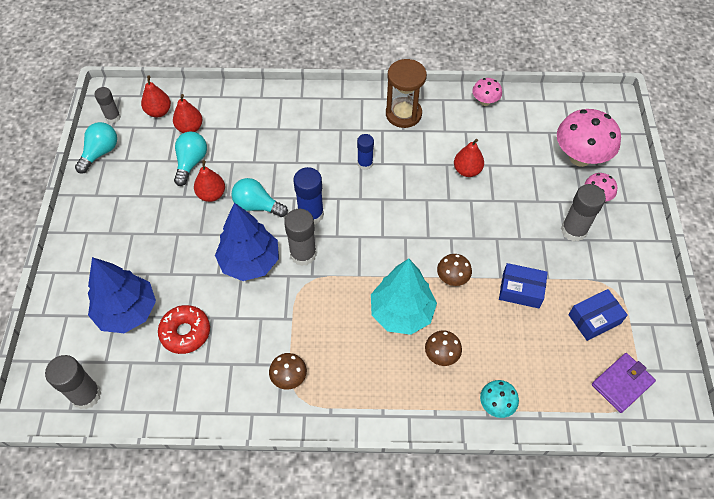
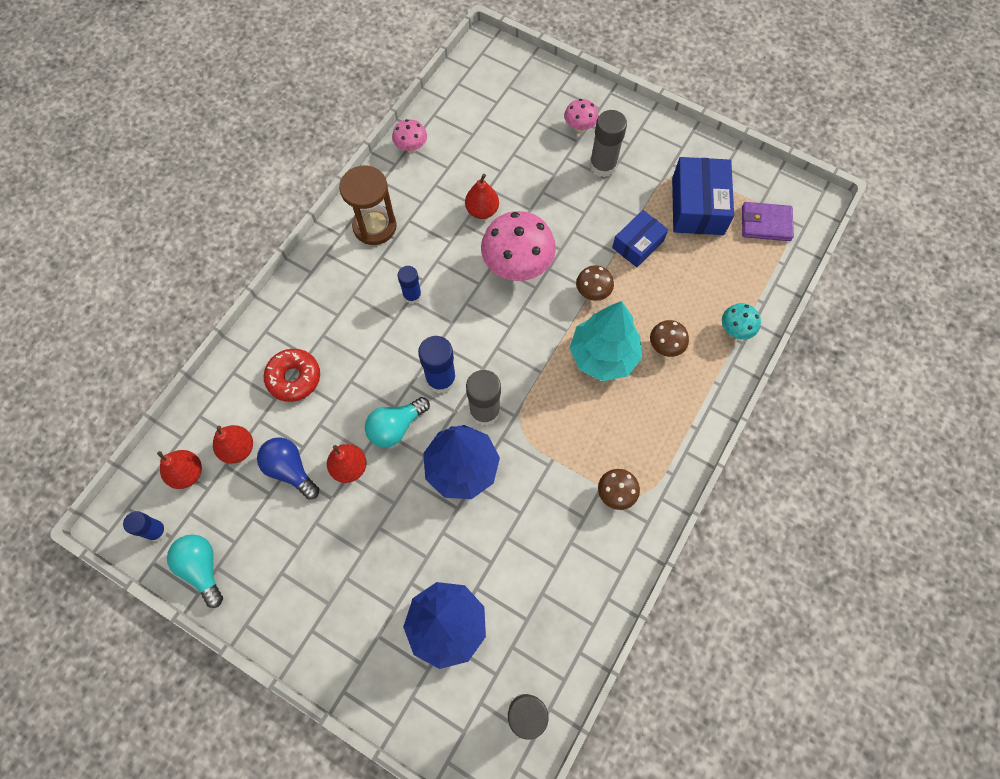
camera: 60 degrees left, 10 degrees up
(113, 117) = (156, 531): grey glue stick -> blue glue stick
(185, 332) = (508, 573): red donut -> red donut (294, 378)
(191, 163) = (290, 469): turquoise light bulb -> blue light bulb
(580, 157) = (530, 112): pink mushroom -> pink mushroom (517, 266)
(594, 319) = (697, 206): blue box -> blue box, size x1.57
(622, 383) = (765, 223): purple wallet -> purple wallet turned 75 degrees counterclockwise

